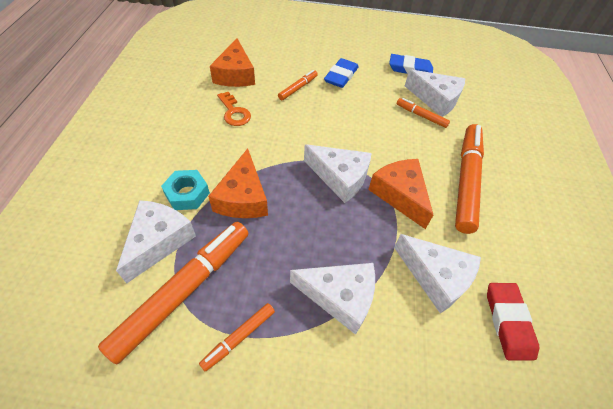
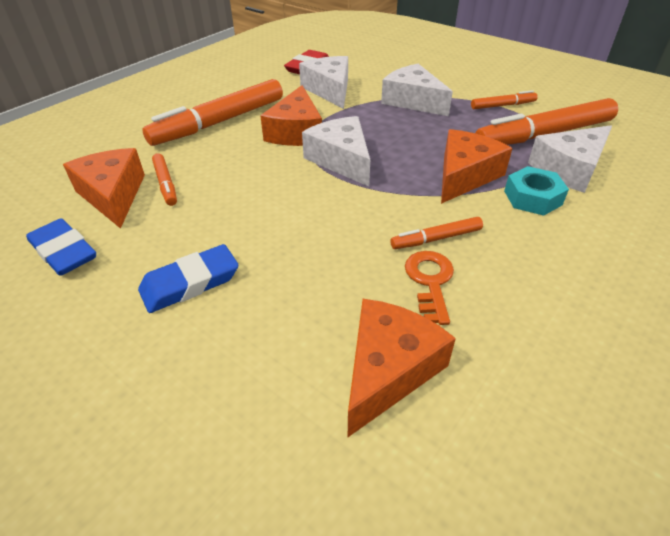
camera: 145 degrees left, 10 degrees down
(298, 88) = (288, 287): orange marker -> orange marker (436, 239)
(436, 99) = (113, 195): white cheese -> orange cheese

